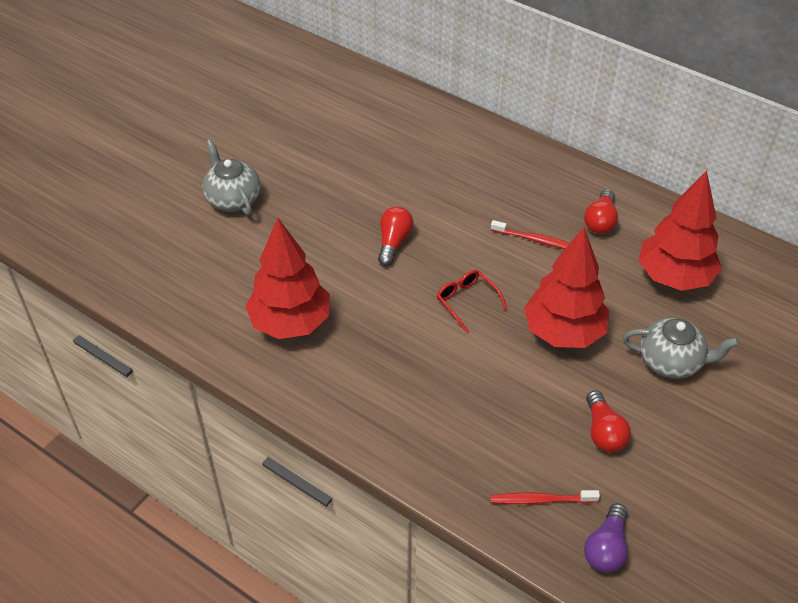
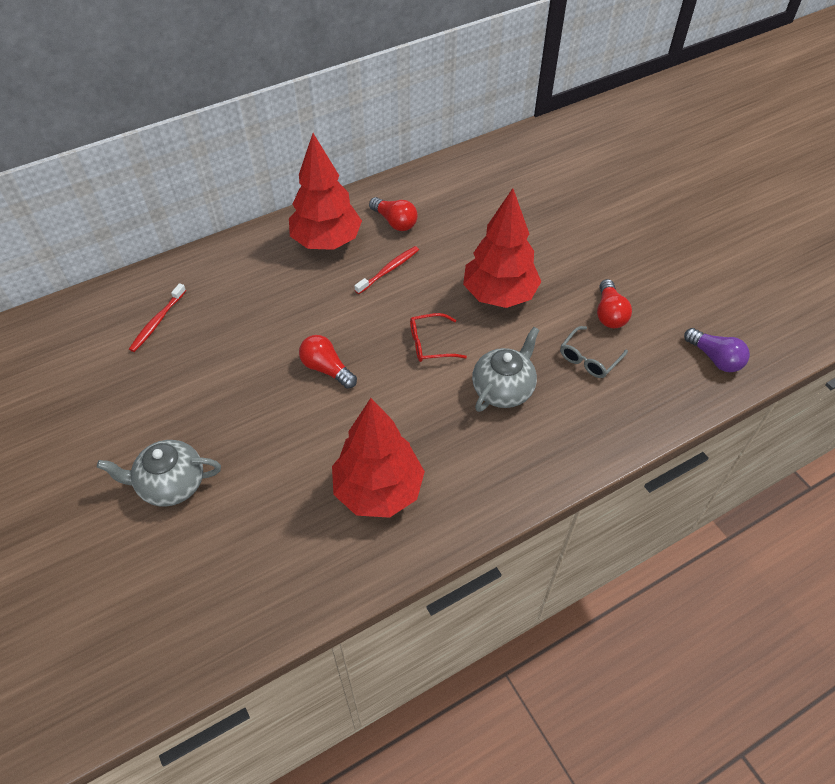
camera: 65 degrees left, 5 degrees up
(529, 431) = (589, 359): none -> grey glasses
(541, 500) = (658, 379): red toothbrush -> red toothbrush (157, 322)
(603, 432) = (609, 313): red light bulb -> red light bulb turned 75 degrees clockwise
(671, 362) = (561, 246): grey teapot -> grey teapot (503, 389)
(674, 277) = (480, 207): red tree -> red tree (326, 241)

